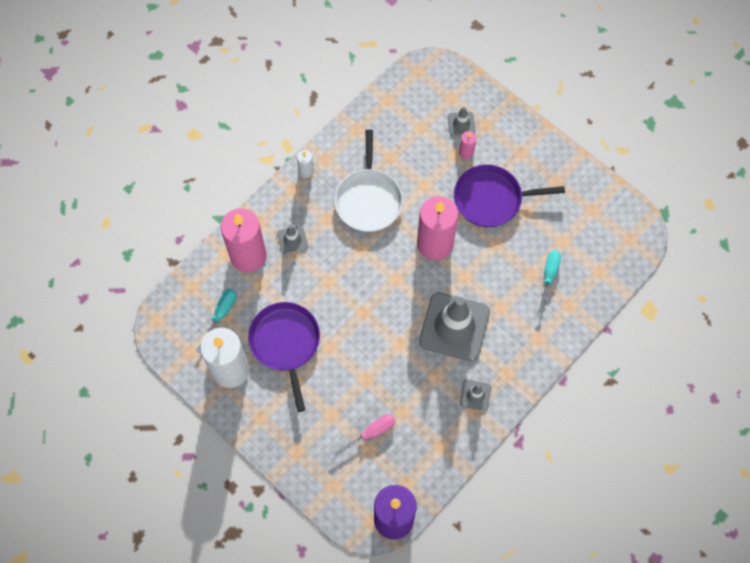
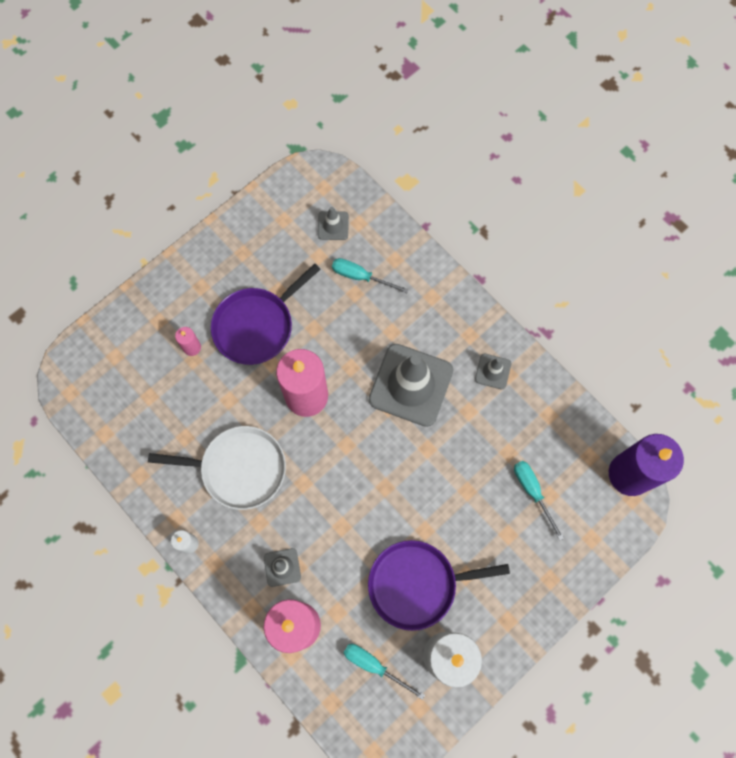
camera: 85 degrees left, 5 degrees up
(370, 434) = (532, 491): pink screwdriver -> turquoise screwdriver
(461, 124) = (153, 349): grey traffic cone -> grey traffic cone (333, 225)
(491, 199) = (256, 326): purple pan -> purple pan turned 45 degrees clockwise

